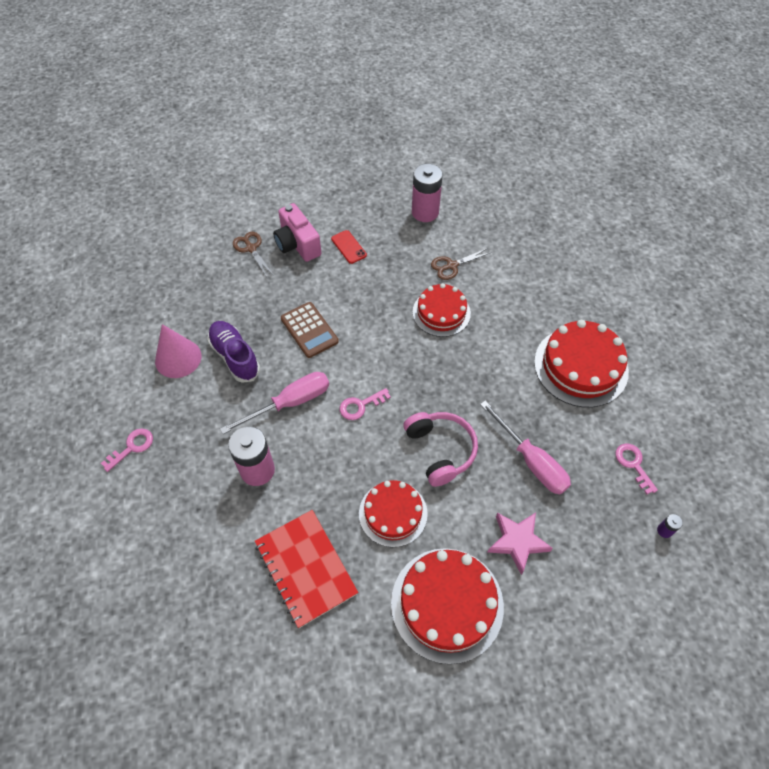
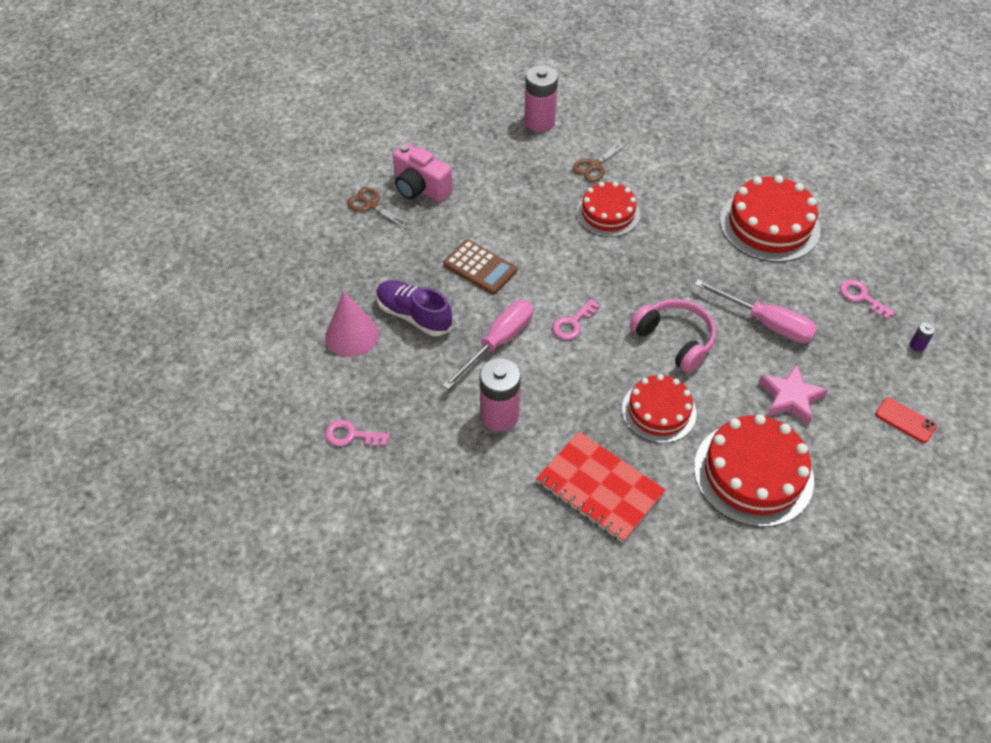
camera: 20 degrees left, 5 degrees down
(132, 447) = (351, 435): pink key -> pink key turned 105 degrees counterclockwise
(348, 247) = (477, 176): red phone -> red phone (905, 420)

